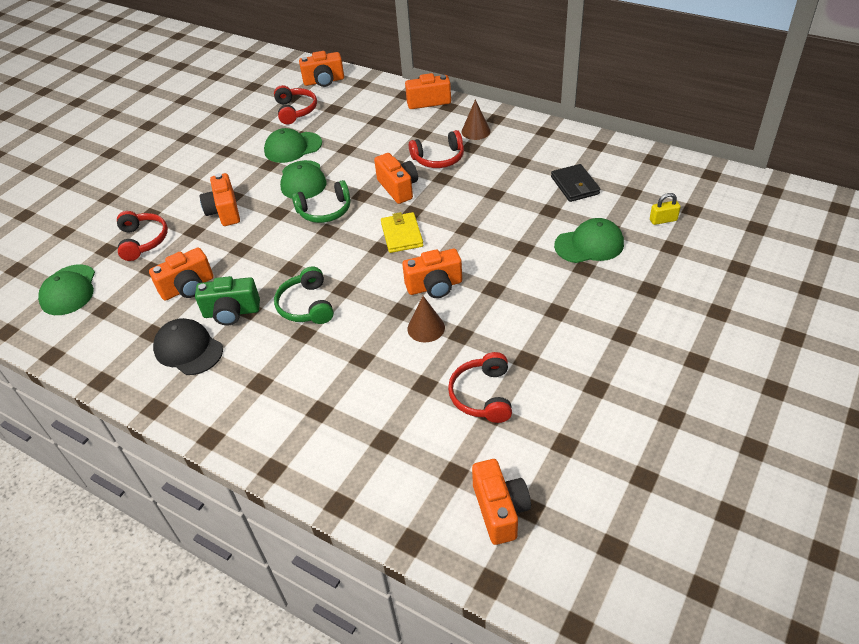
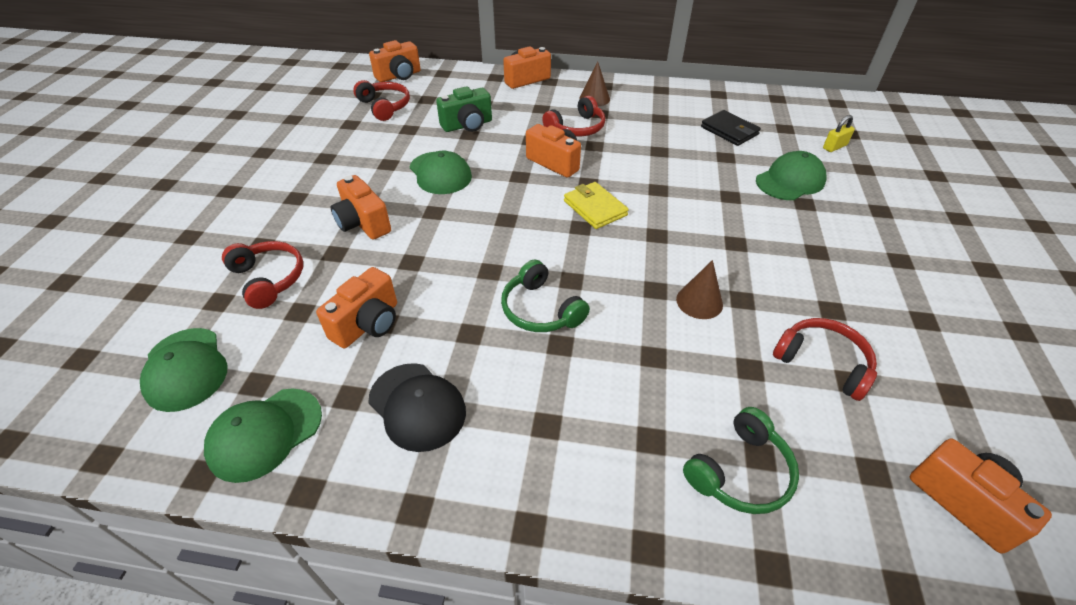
camera: 25 degrees left, 0 degrees up
(188, 349) = (417, 406): black cap -> black cap turned 150 degrees counterclockwise
(231, 312) = (448, 341): green camera -> green camera (467, 125)
(293, 147) = (405, 142): green cap -> green cap (265, 434)
(325, 211) = (489, 200): green headphones -> green headphones (740, 472)
(435, 286) = (672, 254): orange camera -> none
(482, 395) = (822, 362): red headphones -> red headphones turned 150 degrees clockwise

